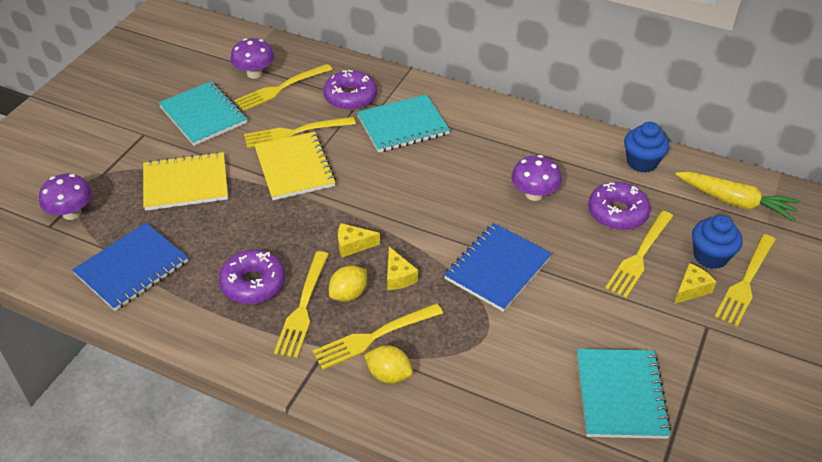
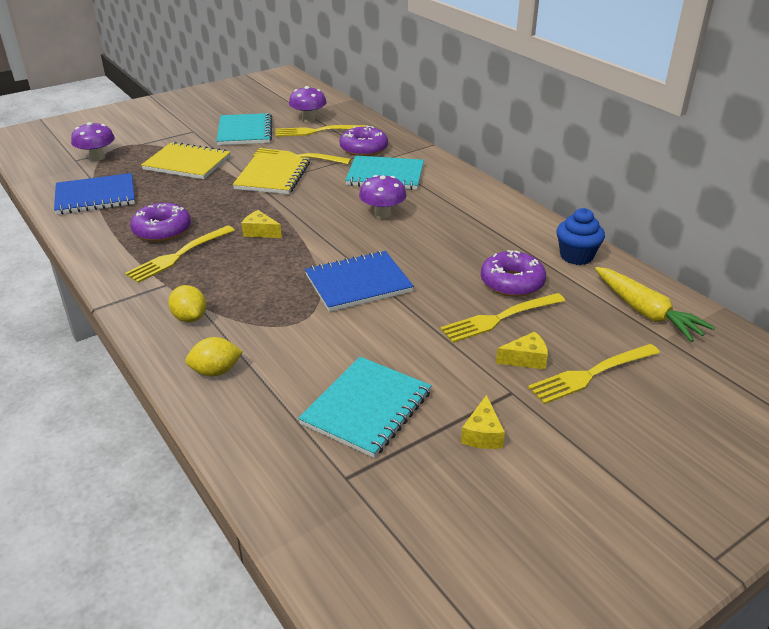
camera: 30 degrees right, 10 degrees down
(349, 294) = (221, 259): yellow lemon -> yellow lemon (216, 371)
(374, 337) = (208, 291): yellow fork -> none
(398, 277) = (271, 261): yellow cheese -> yellow cheese (482, 434)
(534, 194) = (447, 247): purple mushroom -> purple mushroom (382, 214)
(710, 256) = (573, 342): blue cupcake -> none

